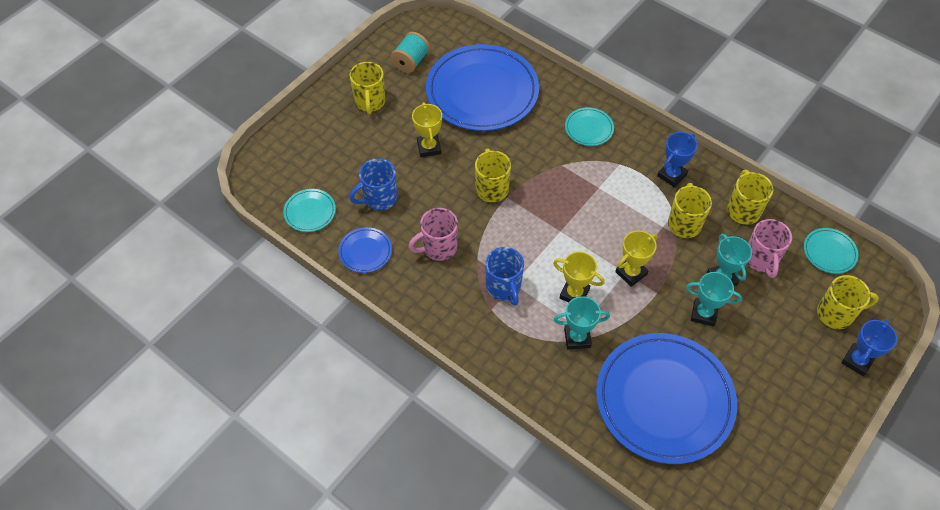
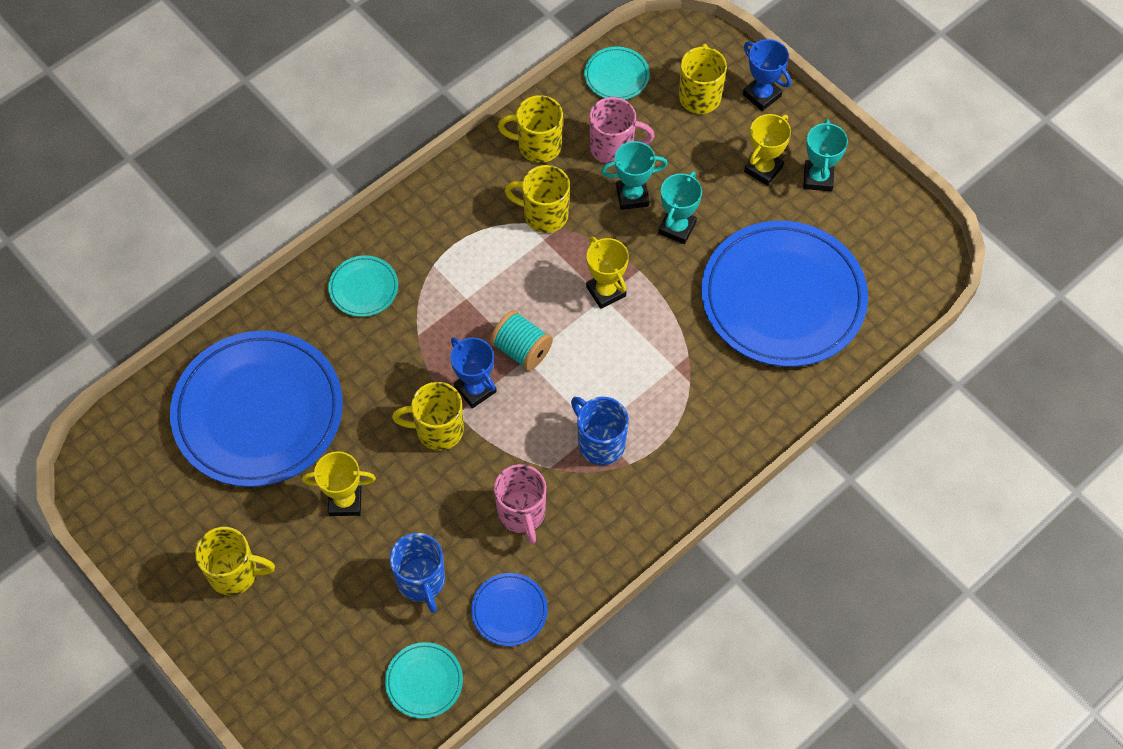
camera: 80 degrees left, 5 degrees up
(411, 62) = (169, 503): turquoise spool -> turquoise spool (521, 350)
(503, 287) = (600, 443): blue mug -> blue mug turned 120 degrees counterclockwise
(574, 294) = (624, 362): yellow trophy -> yellow trophy (763, 169)
(577, 338) = (687, 372): turquoise trophy -> turquoise trophy (818, 178)
(671, 175) = (466, 209): blue trophy -> blue trophy (475, 389)

